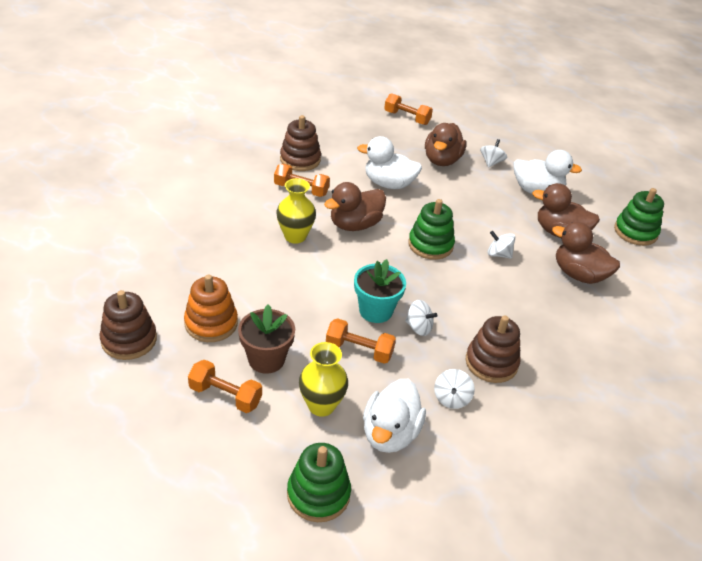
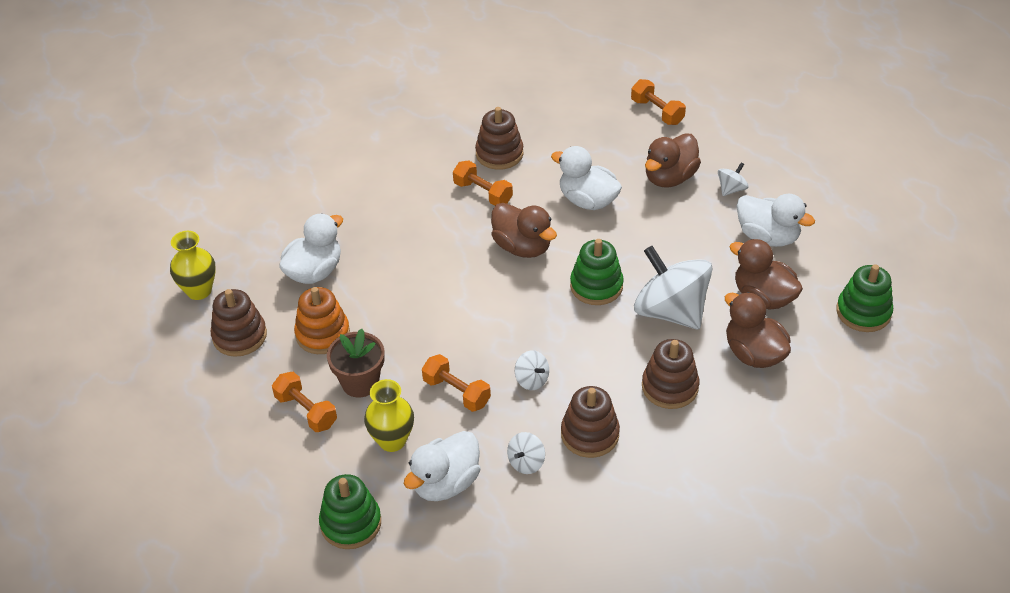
camera: 25 degrees right, 5 degrees up
(180, 272) = (314, 272): none -> white duck
(295, 236) = (450, 250): yellow vase -> yellow vase (199, 291)
(355, 225) = (522, 247): brown duck -> brown duck turned 120 degrees counterclockwise
(375, 311) = (495, 352): turquoise flower pot -> none
(498, 254) = (670, 311): white spinning top -> white spinning top, size x2.32
(532, 311) = (670, 387): none -> brown stacking toy

